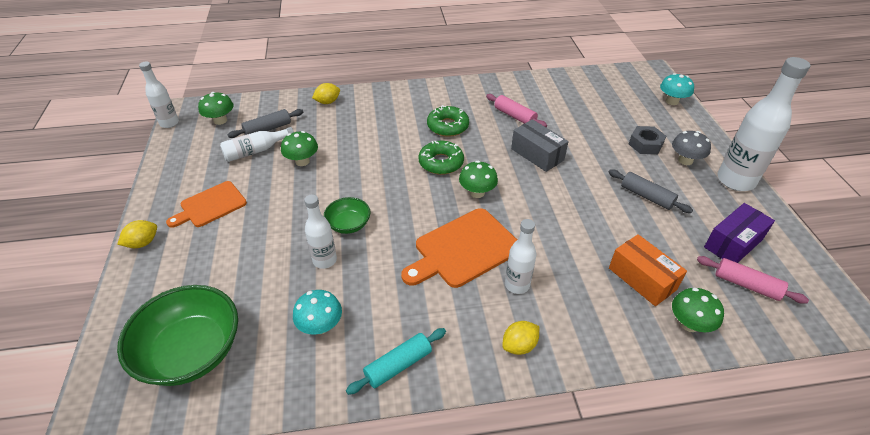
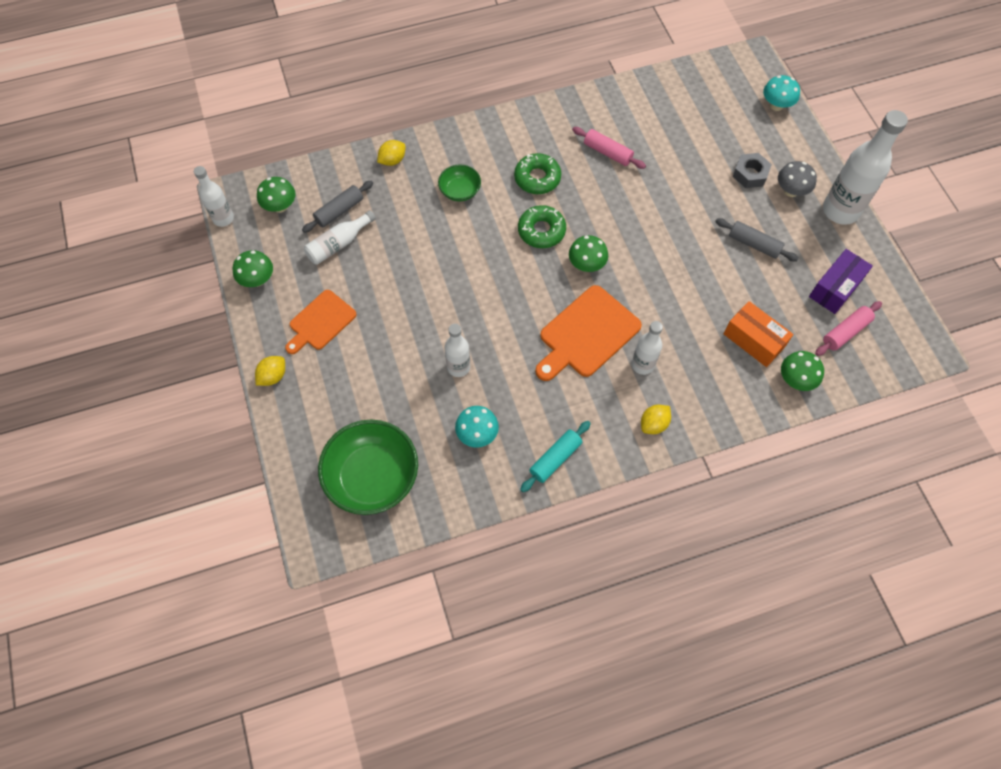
camera: 10 degrees left, 20 degrees up
(302, 161) = (394, 251): green mushroom -> green mushroom (257, 279)
(348, 224) = (468, 323): green bowl -> green bowl (460, 191)
(537, 154) = (639, 205): grey box -> none
(746, 285) = (845, 332): pink rolling pin -> pink rolling pin turned 60 degrees counterclockwise

